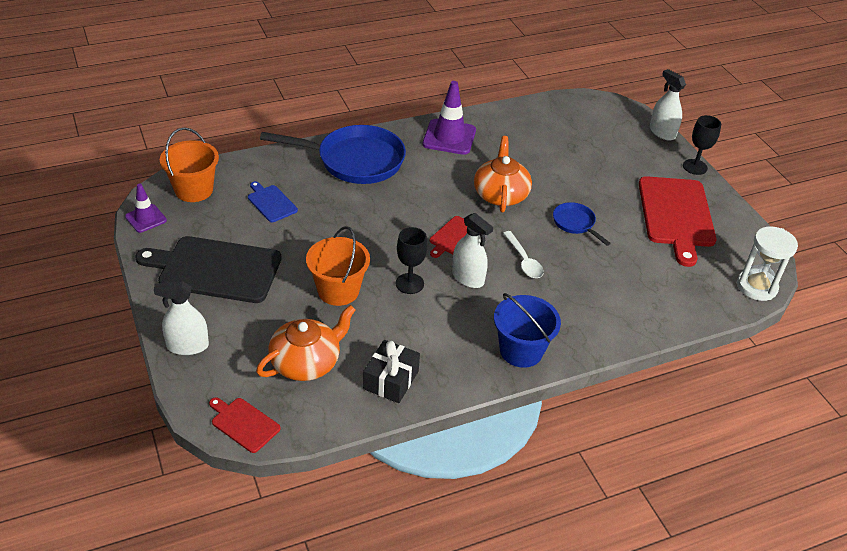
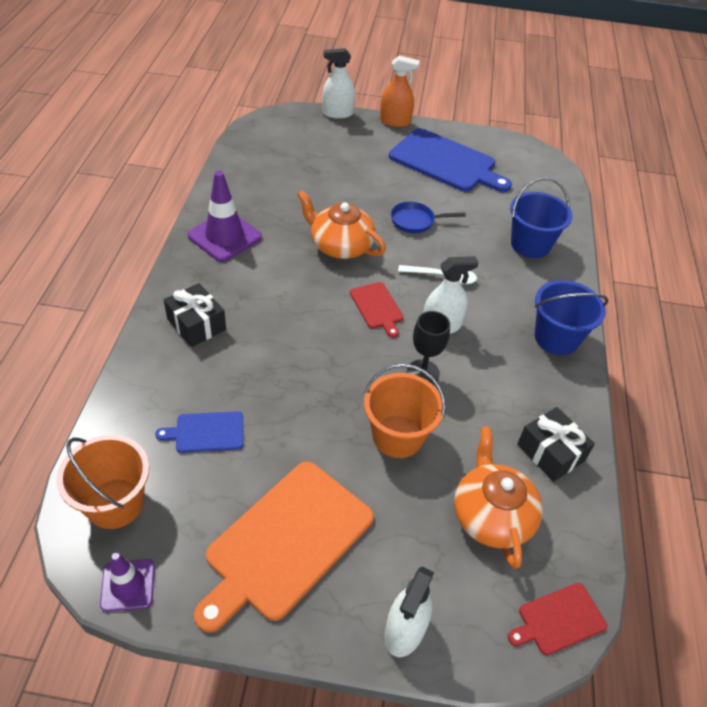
camera: 60 degrees left, 5 degrees up
(215, 269) = (286, 542): black cutting board -> orange cutting board
(355, 160) = (196, 324): blue pan -> black gift
(624, 302) = (530, 245): none -> blue bucket
(676, 215) = (446, 162): red cutting board -> blue cutting board
(695, 167) = (395, 121): black goblet -> orange spray bottle
(756, 286) = (553, 169): white hourglass -> none

